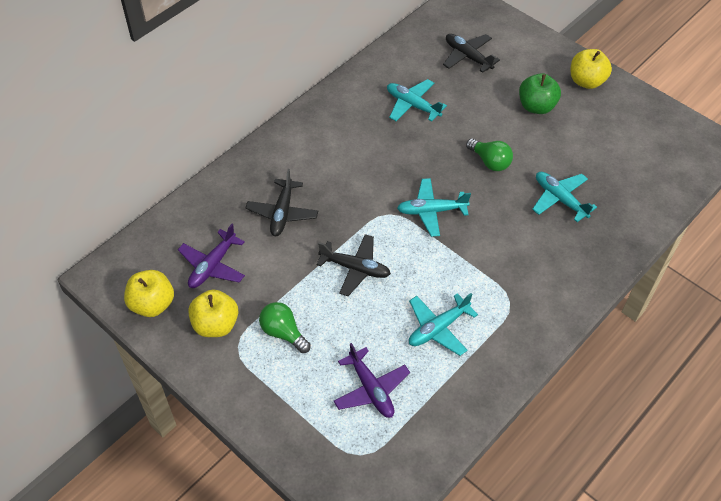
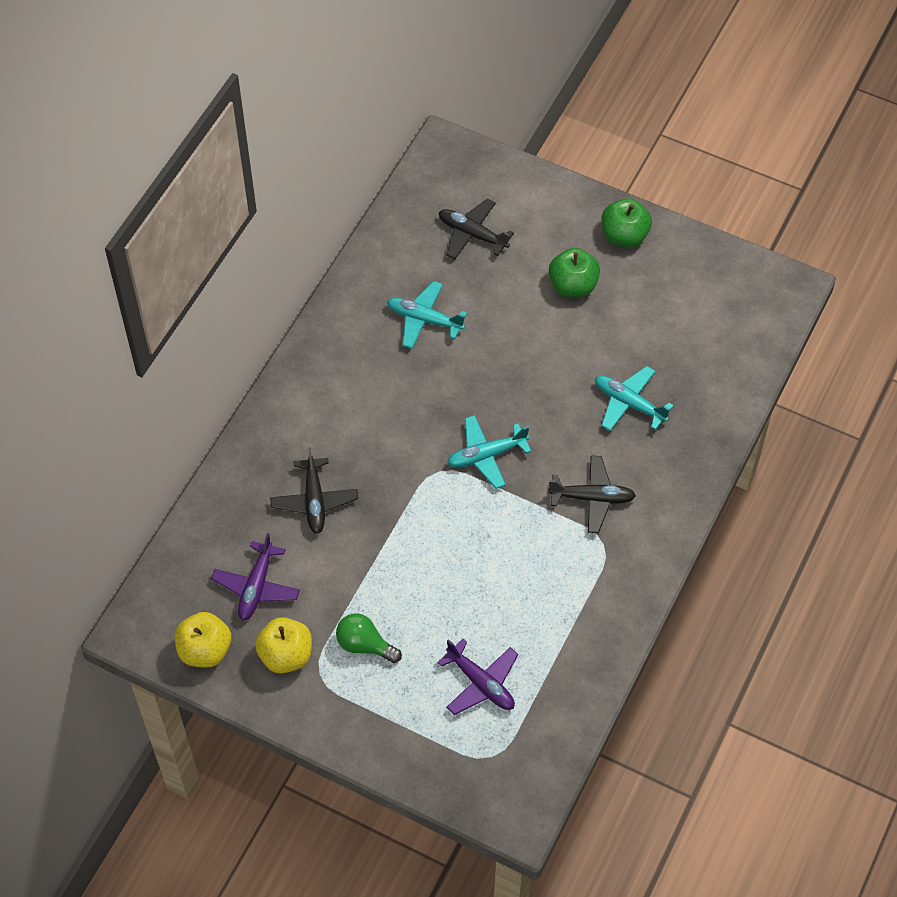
camera: 15 degrees left, 5 degrees up
(355, 268) = (420, 548): black plane -> black plane (592, 498)
(438, 328) = (533, 595): turquoise plane -> none
(490, 162) = (537, 374): green light bulb -> none
(586, 81) = (624, 236): yellow apple -> green apple

